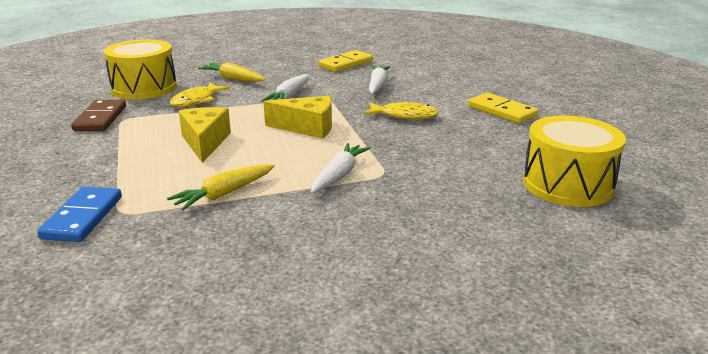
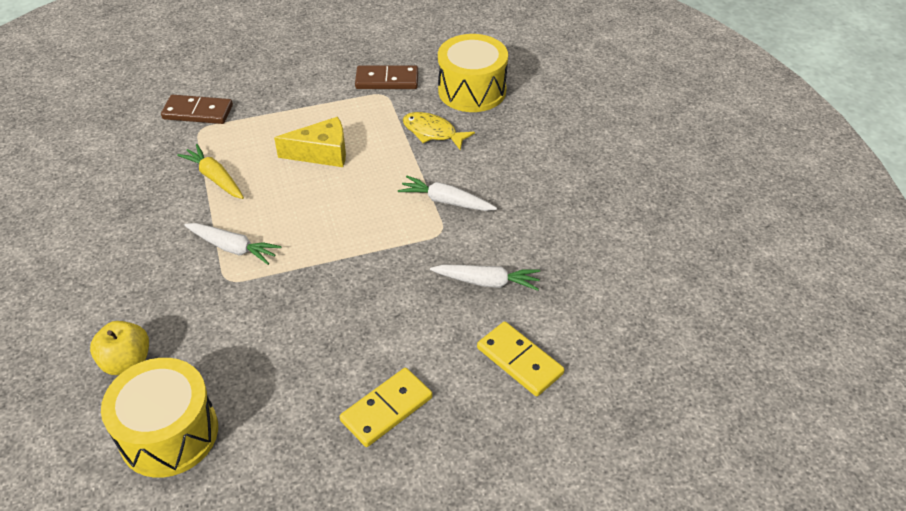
camera: 90 degrees right, 20 degrees up
(83, 217) = (198, 112): blue domino -> brown domino
(233, 79) = (505, 150): yellow carrot -> none
(307, 128) = (349, 221): yellow cheese -> none
(346, 64) = (576, 250): yellow domino -> yellow domino (519, 361)
(405, 115) = (378, 305): yellow fish -> none
(500, 214) = (127, 362): none -> yellow apple

